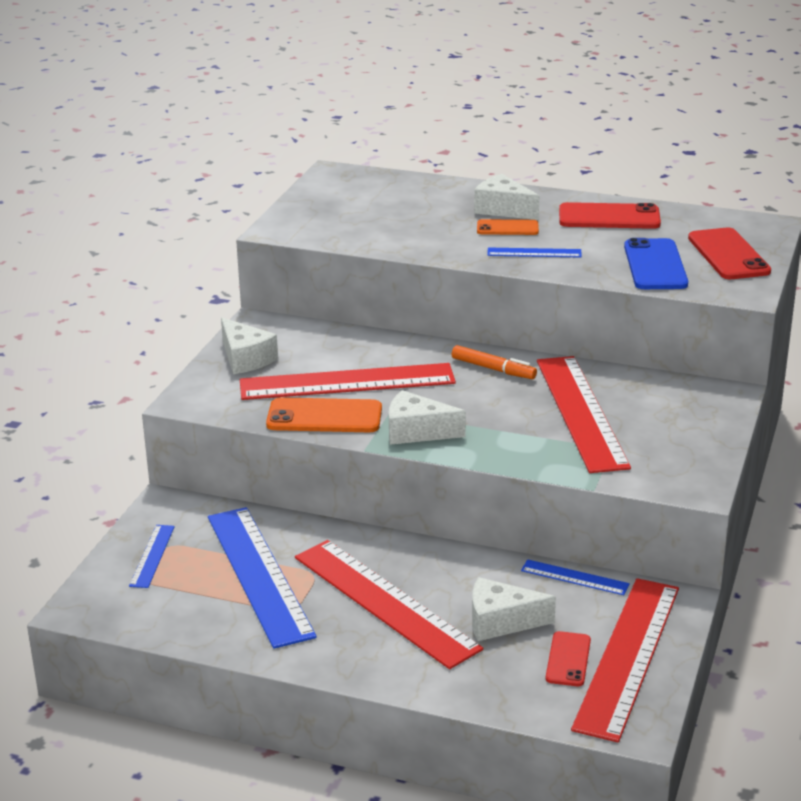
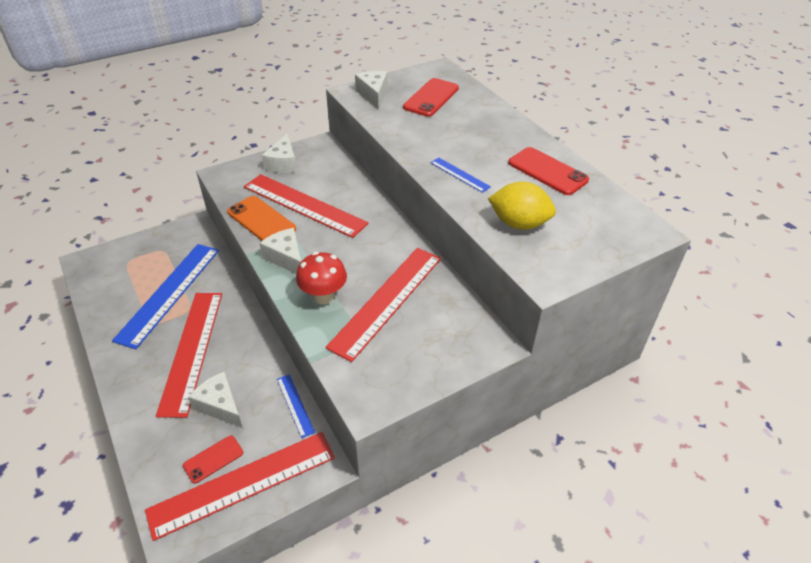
camera: 40 degrees right, 15 degrees up
(152, 556) = (148, 251): blue ruler -> none
(493, 369) = (386, 240): orange marker -> none
(503, 209) = (491, 135): white cheese -> white cheese (373, 95)
(507, 228) = (472, 149): orange phone -> none
(514, 440) = (323, 296): none -> red mushroom
(655, 265) = (519, 223): blue phone -> yellow lemon
(728, 255) = (582, 242): red phone -> red phone (431, 98)

